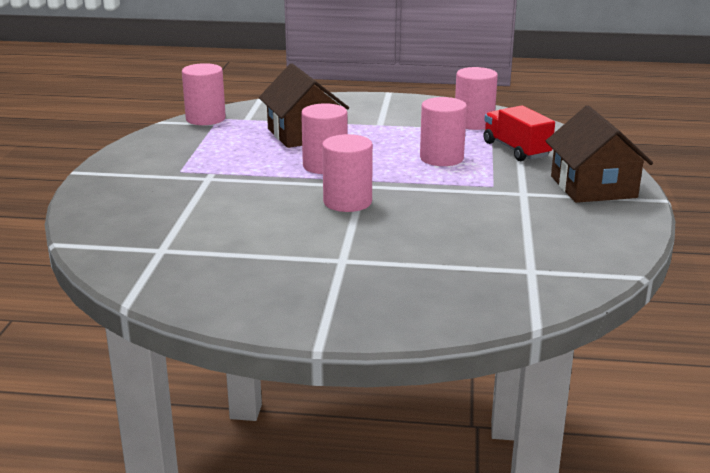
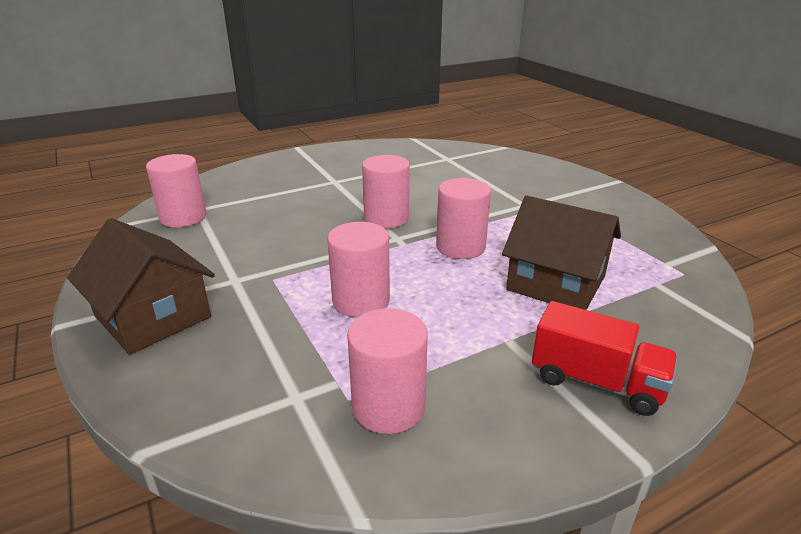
camera: 145 degrees right, 5 degrees up
(205, 119) = (690, 267): pink cylinder -> pink cylinder (183, 217)
(516, 150) = (279, 356): red truck -> red truck (596, 382)

